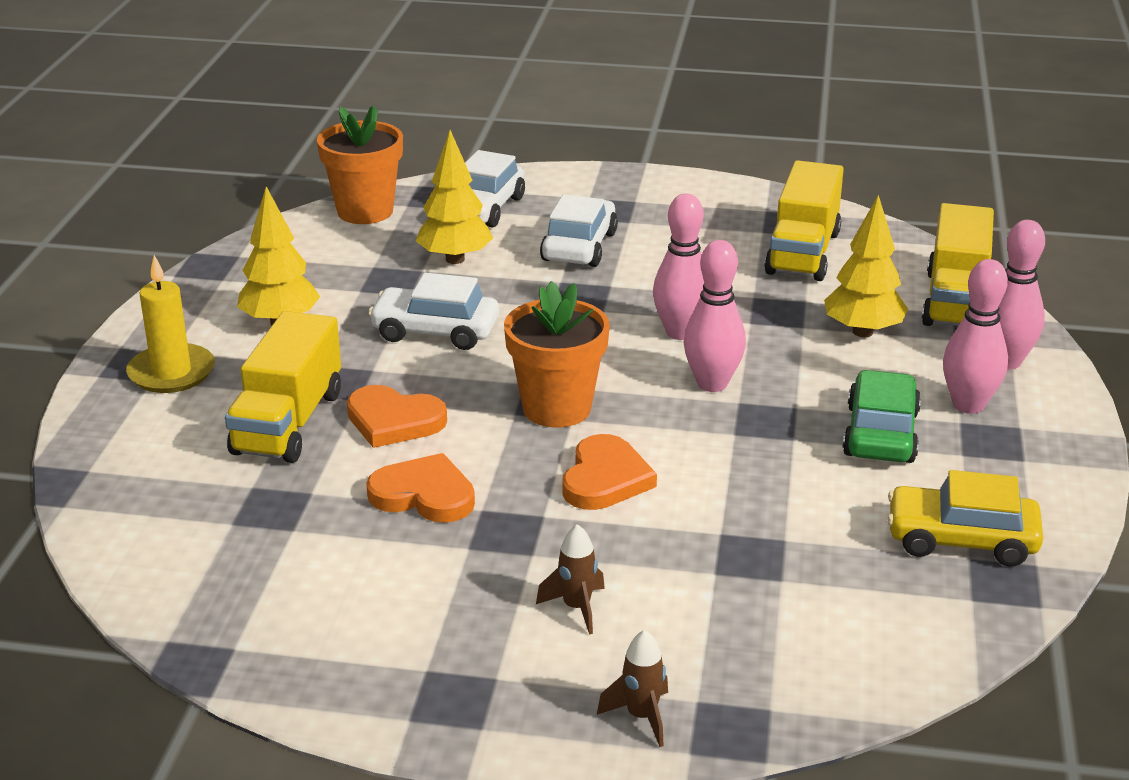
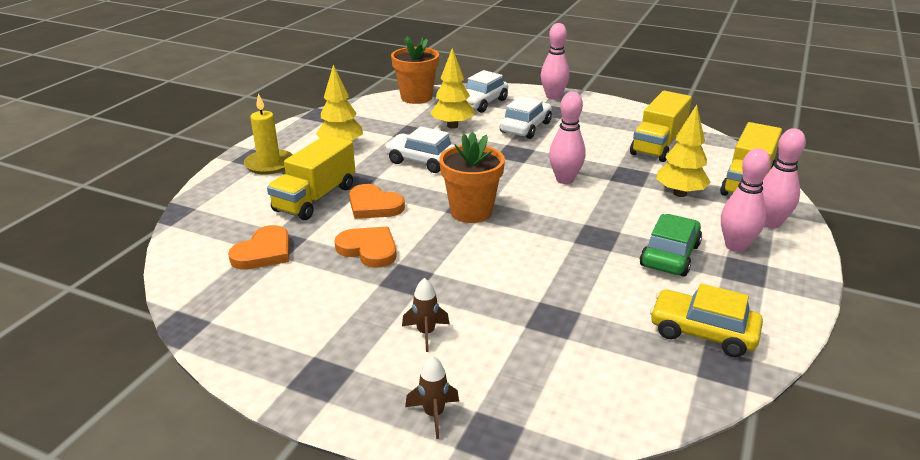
camera: 15 degrees right, 0 degrees up
(605, 479) = (481, 256): orange heart -> orange heart (264, 252)
(712, 384) = (572, 211): pink bowling pin -> pink bowling pin (553, 97)

